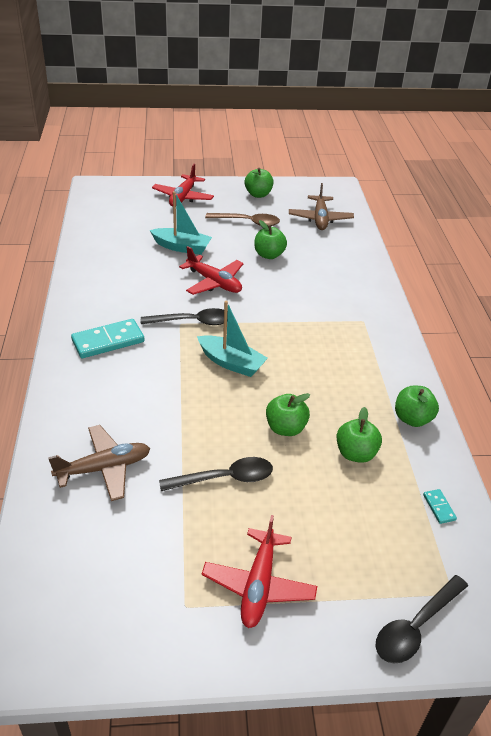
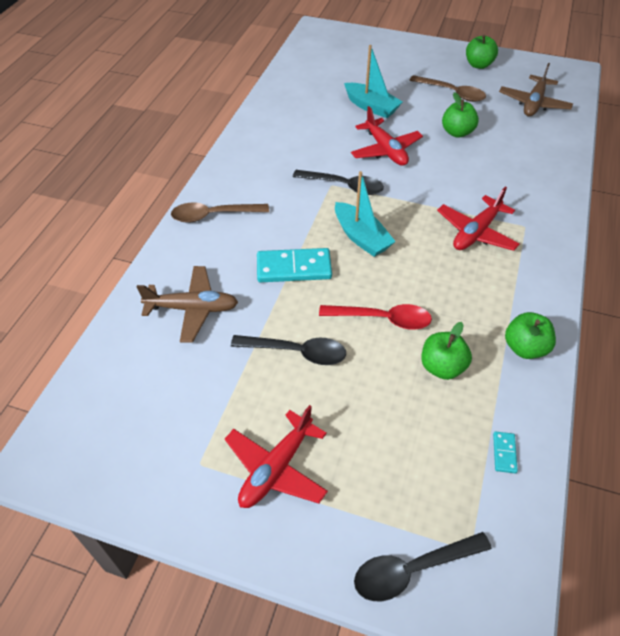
camera: 25 degrees right, 10 degrees up
(80, 377) = (213, 215): none -> brown spoon
(108, 341) = (255, 186): turquoise domino -> turquoise domino (294, 268)
(183, 197) = (398, 55): red plane -> red plane (476, 232)
(285, 428) = (382, 319): green apple -> red spoon

